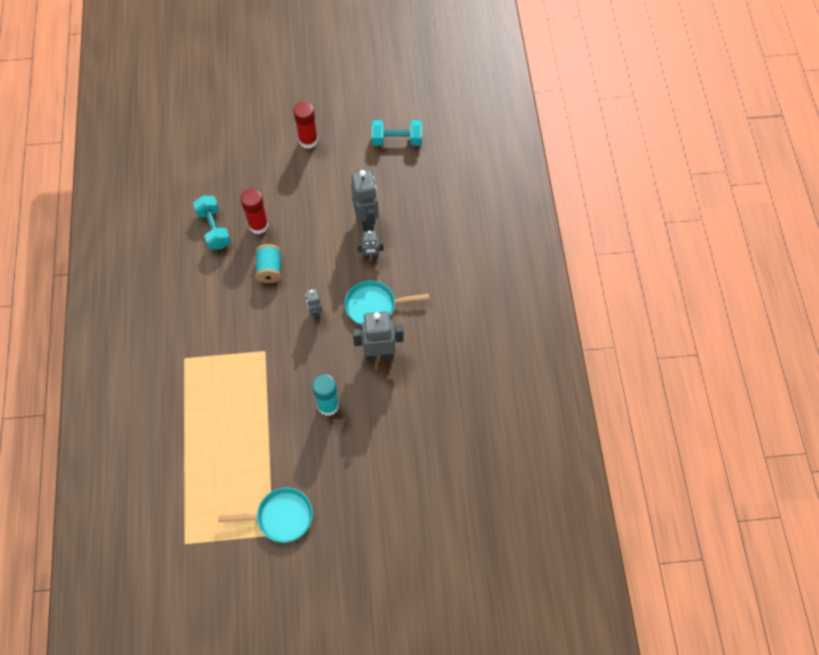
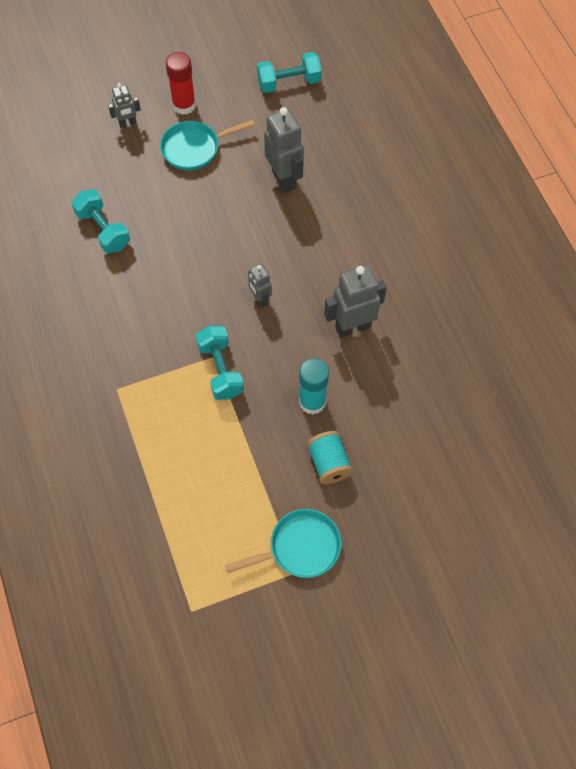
camera: 15 degrees left, 0 degrees up
(258, 225) = (156, 214): red glue stick -> none
(267, 362) = (220, 370): none -> turquoise dumbbell
(270, 269) = (187, 261): turquoise spool -> turquoise spool (329, 463)
(371, 256) = (304, 219): grey robot -> grey robot (127, 123)
(374, 306) = (327, 274): turquoise pan -> turquoise pan (194, 148)

